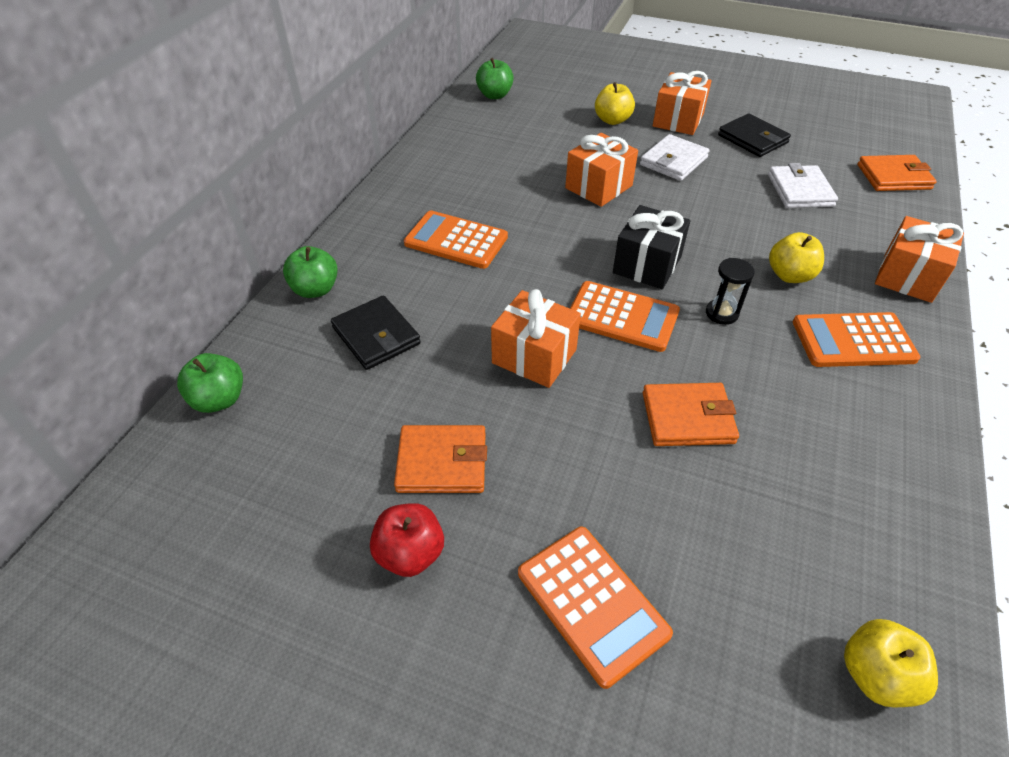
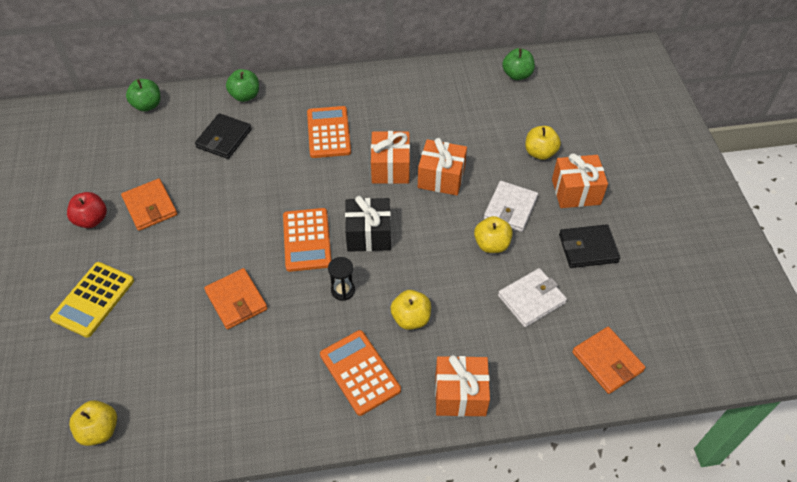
camera: 60 degrees right, 5 degrees up
(534, 356) = (247, 212): orange gift -> orange gift (390, 168)
(592, 603) = (93, 299): orange calculator -> yellow calculator
(673, 161) = (510, 208): white wallet -> white wallet turned 75 degrees counterclockwise
(715, 188) = (491, 244): none -> yellow apple
(752, 139) = (588, 248): black wallet -> black wallet turned 60 degrees clockwise

